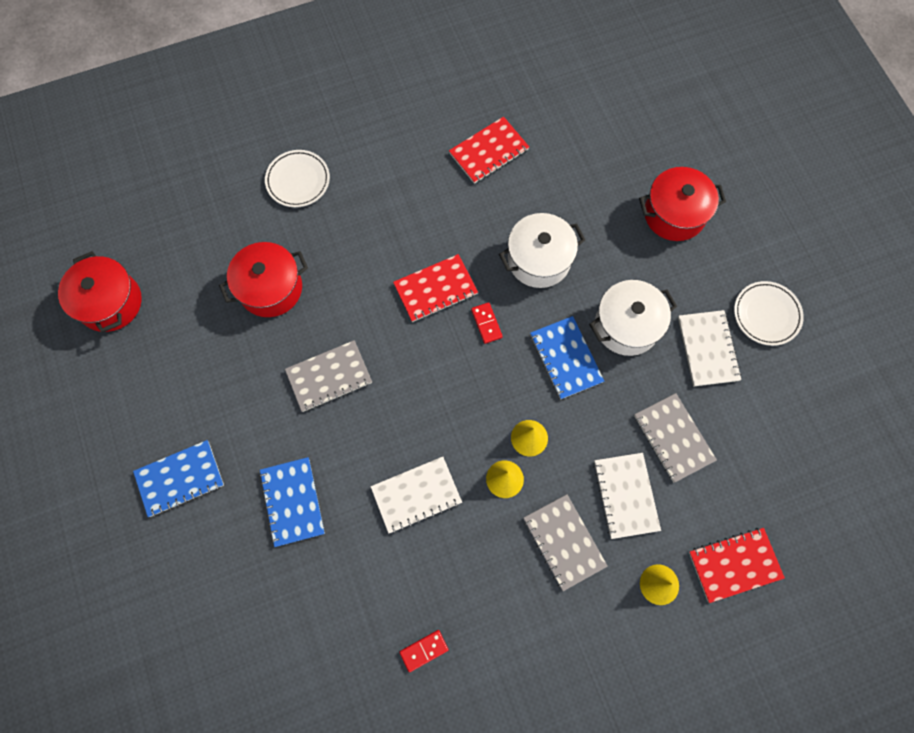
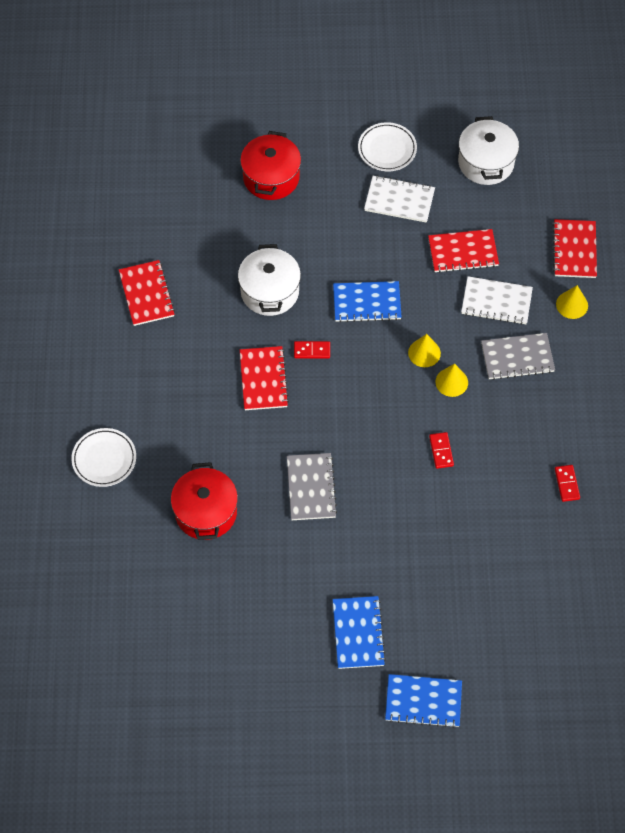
camera: 70 degrees left, 10 degrees down
(110, 302) = (161, 655): red pot -> none
(292, 502) = (412, 547): blue notebook -> blue notebook (423, 701)
(416, 495) = (441, 451): white notebook -> red domino
(626, 325) = (356, 249): white pot -> white pot (486, 162)
(673, 438) = (463, 252): grey notebook -> red notebook

